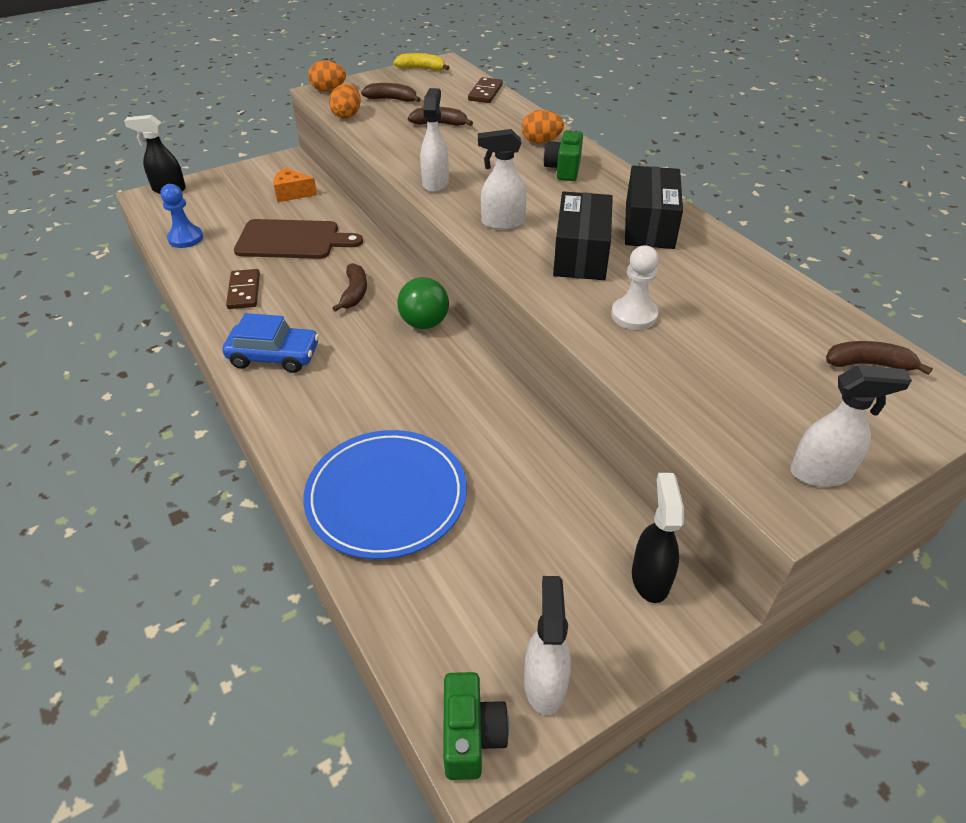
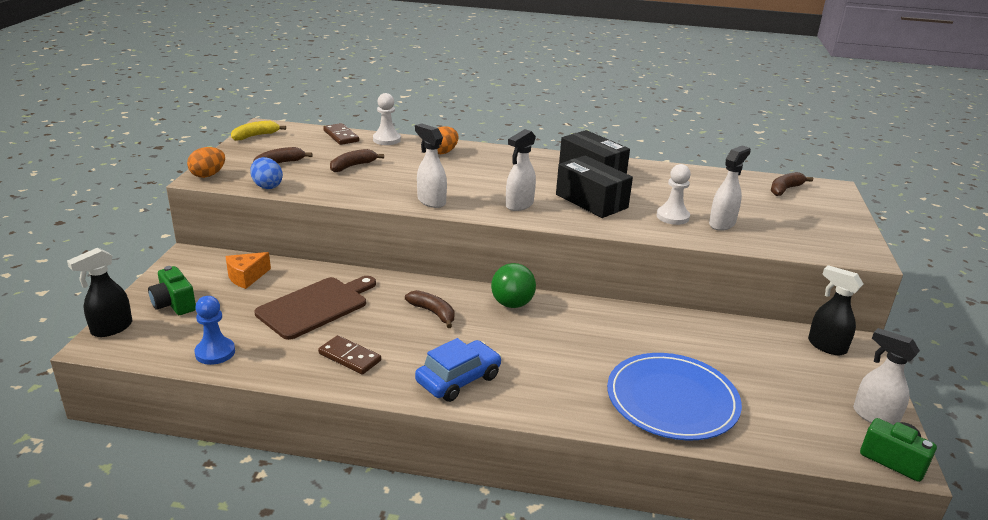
camera: 50 degrees left, 15 degrees down
(347, 115) = (267, 186): orange egg -> blue egg
(516, 110) = (386, 139): none -> white pawn
(563, 169) = (489, 162): green camera -> green camera (174, 304)
(821, 473) = (851, 238): white spray bottle -> white spray bottle (722, 224)

